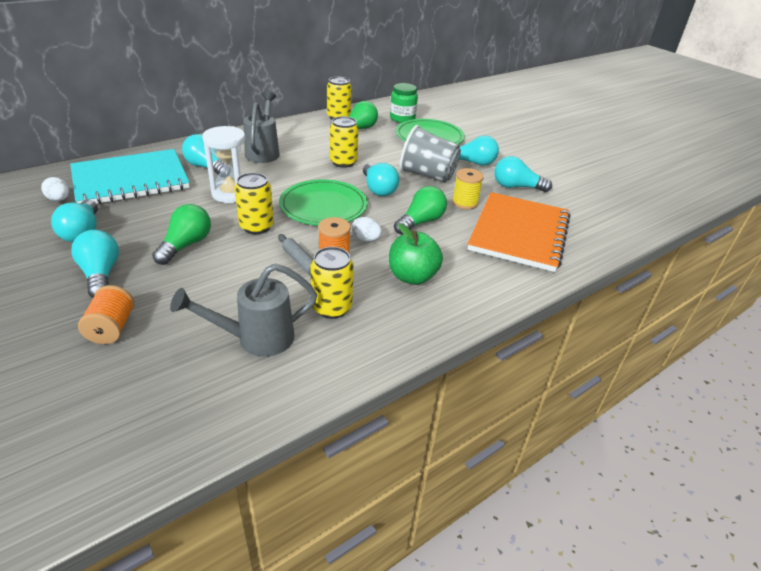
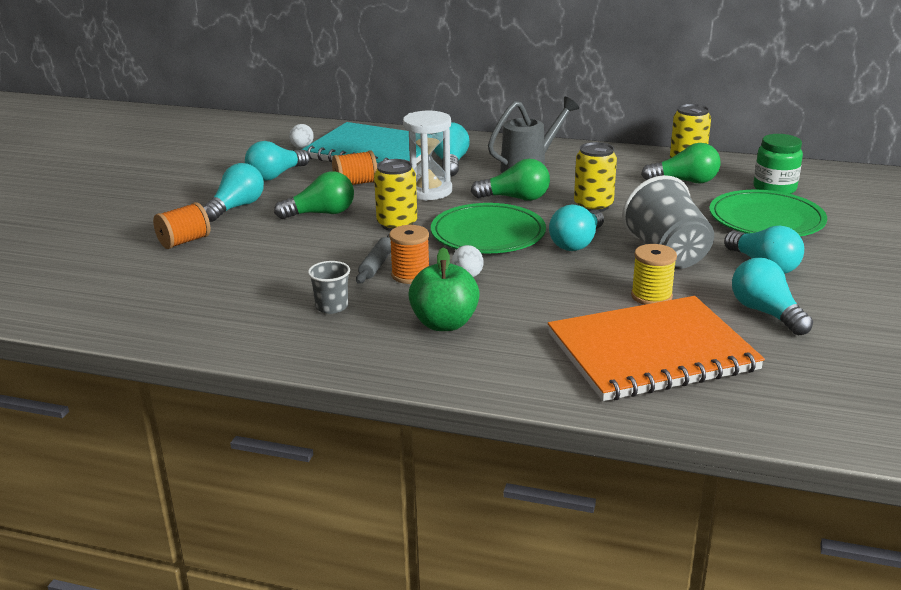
camera: 55 degrees right, 10 degrees down
(166, 210) = (355, 183): none -> orange spool
(255, 339) = (243, 295): grey watering can -> none
(332, 308) = (332, 307): yellow can -> grey cup
(420, 222) = (556, 289): green light bulb -> green light bulb (515, 198)

